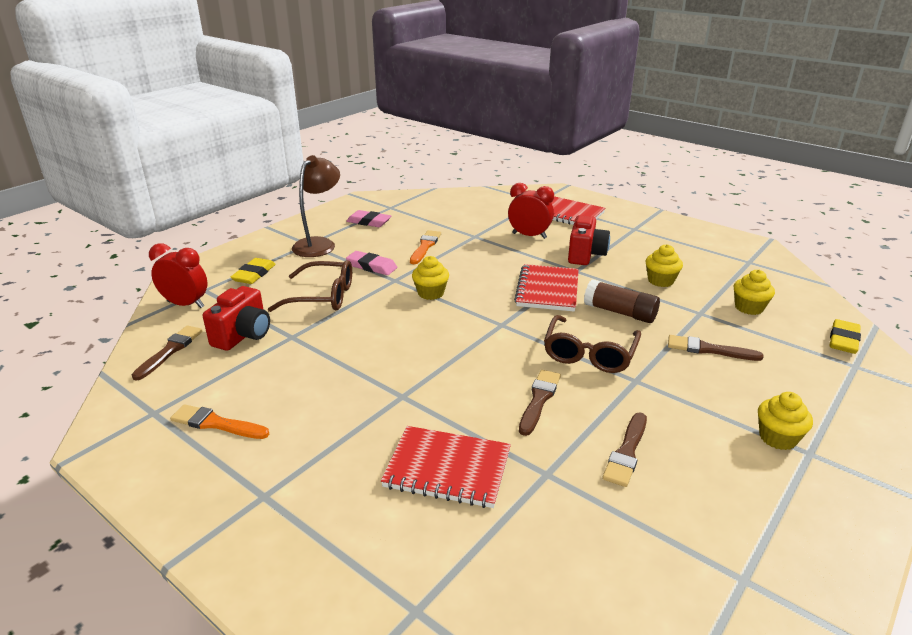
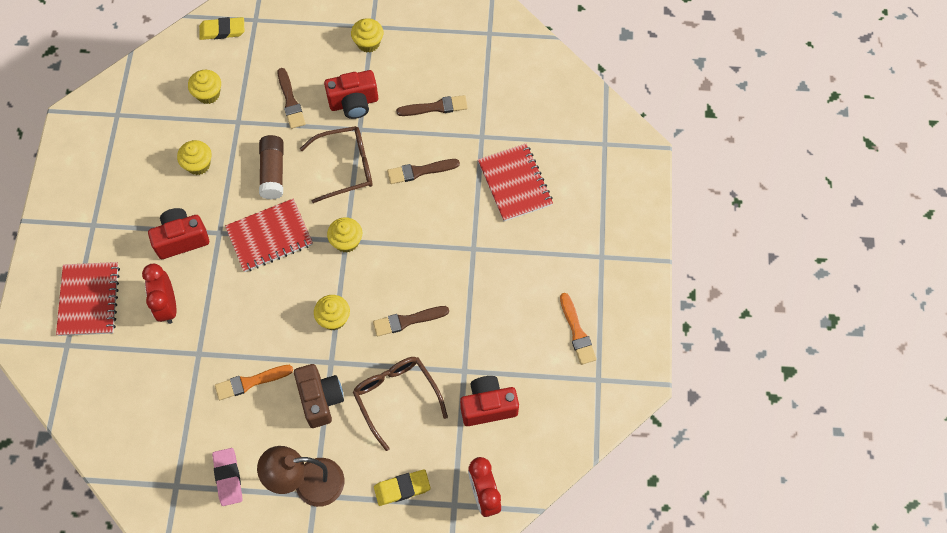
camera: 125 degrees left, 35 degrees up
(170, 351) = (541, 439): brown brush -> brown brush (407, 321)
(371, 266) = (320, 399): pink eraser -> brown camera
(500, 324) = (346, 241): none -> yellow cupcake
(678, 390) = (354, 103): none -> red camera

